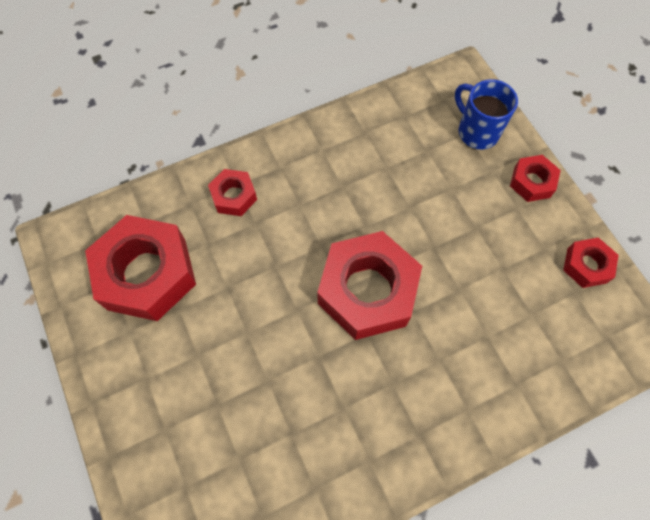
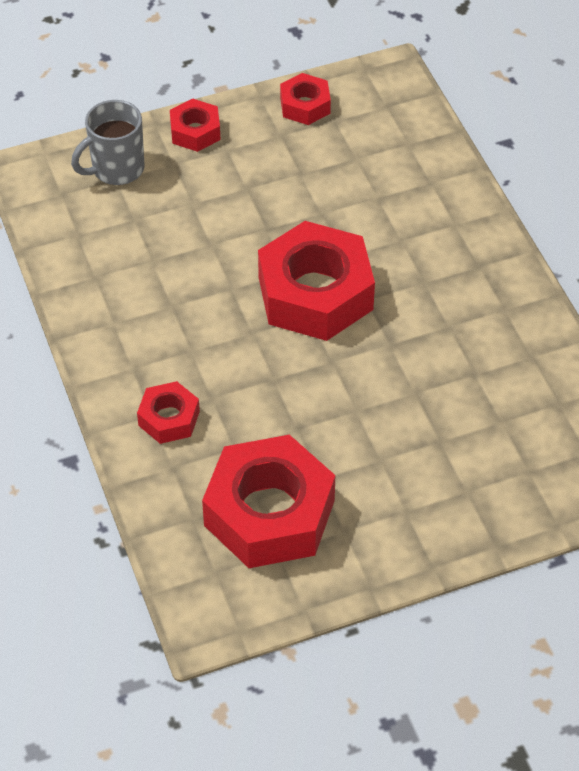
camera: 85 degrees left, 15 degrees down
(477, 131) = (116, 169): blue mug -> grey mug

